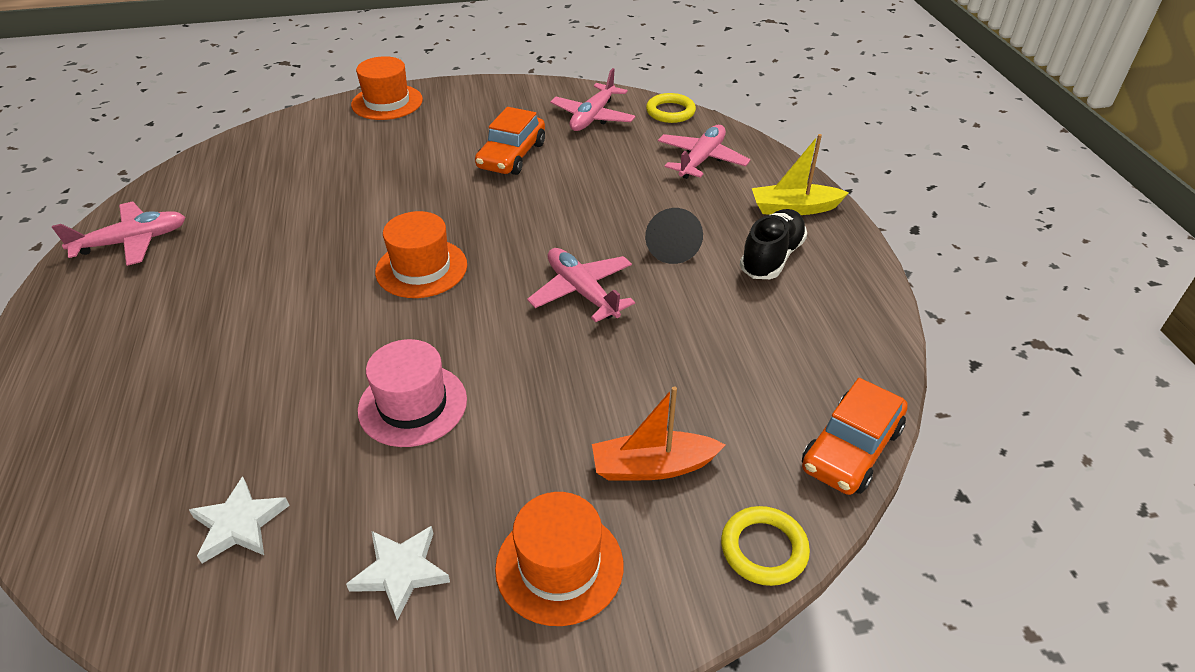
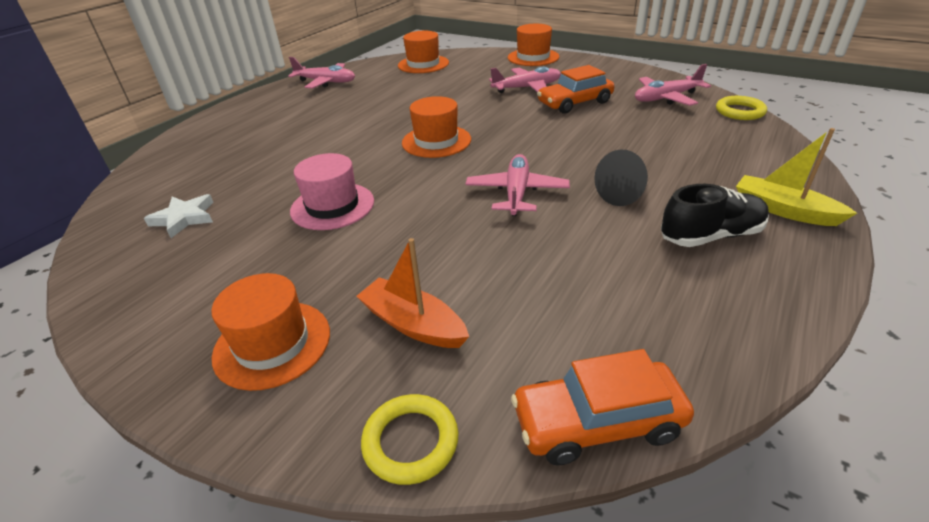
camera: 45 degrees right, 5 degrees down
(248, 160) = (423, 64): none -> orange hat
(401, 572) = (202, 287): white star -> none
(701, 160) = (729, 148): pink plane -> pink plane (527, 88)

